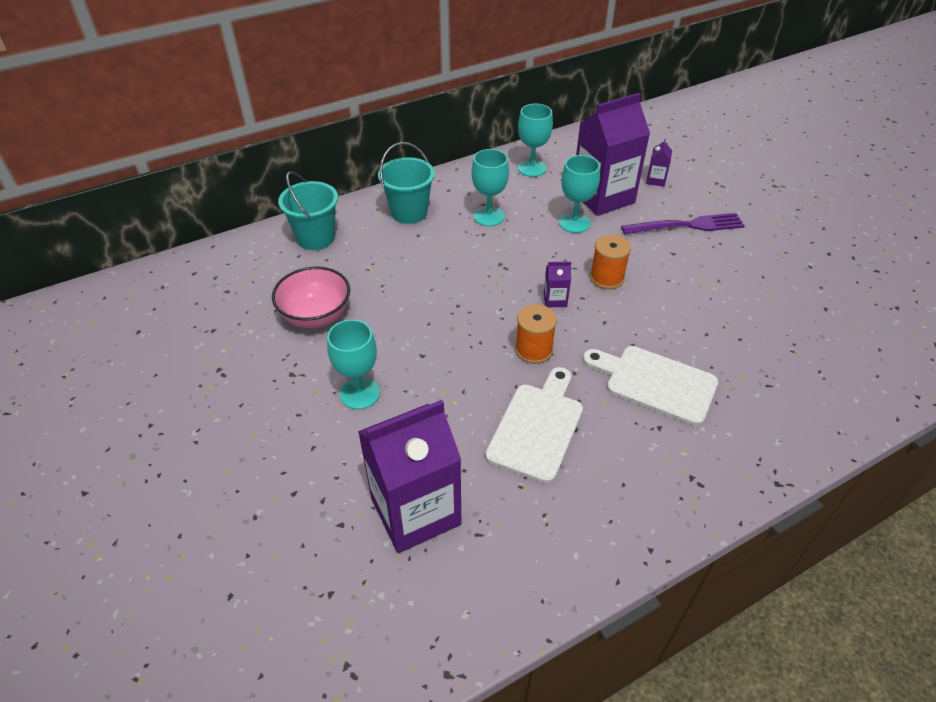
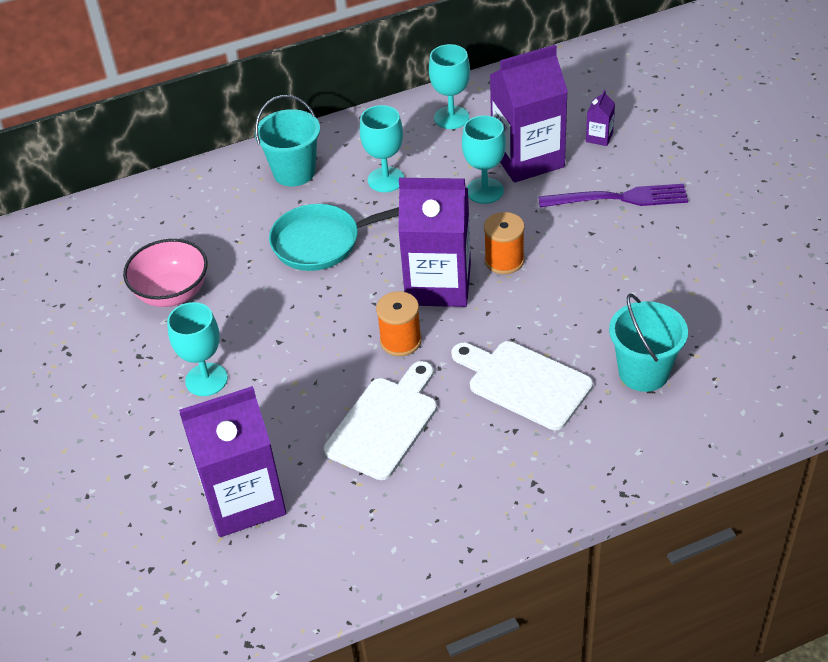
camera: 10 degrees right, 0 degrees up
(316, 238) = (183, 201): turquoise bucket -> turquoise bucket (643, 372)
(444, 268) = (322, 242): none -> turquoise pan
(555, 300) = (438, 284): purple carton -> purple carton, size x2.48

